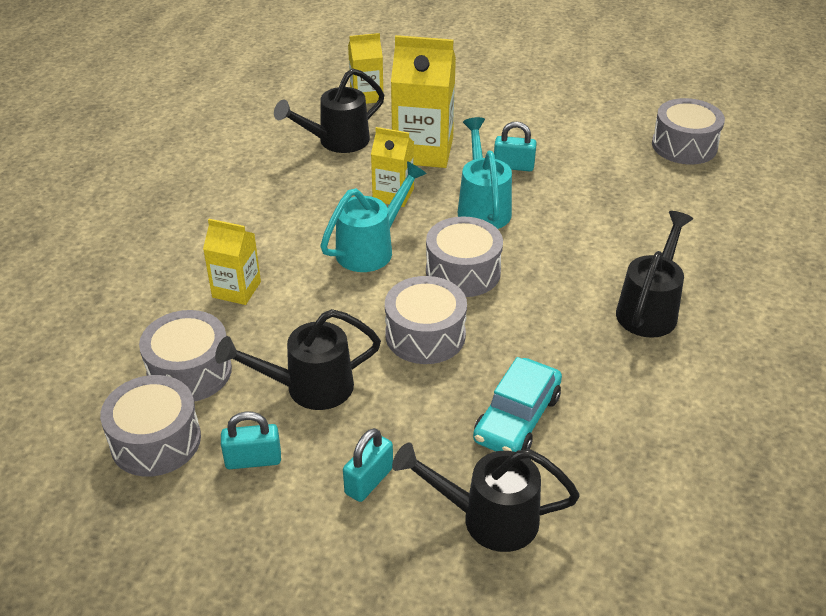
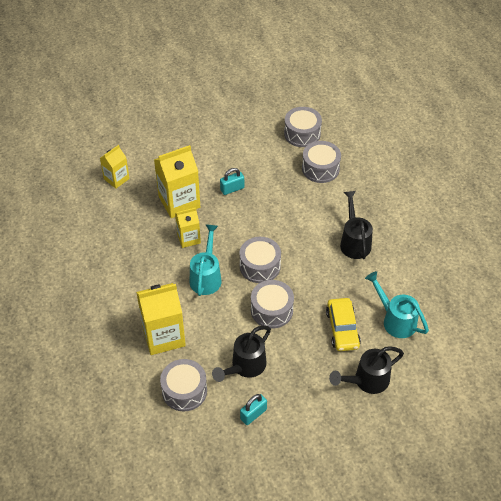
camera: 35 degrees left, 10 degrees up
(156, 440) = (203, 432): grey drum -> grey drum (320, 168)
(236, 289) = (163, 336): yellow carton -> yellow carton, size x1.72
(337, 141) = (129, 219): black watering can -> none
(369, 481) = (308, 394): turquoise padlock -> none
(482, 207) = (238, 223): turquoise watering can -> turquoise watering can (395, 320)
(517, 418) = (342, 329): turquoise car -> yellow car

